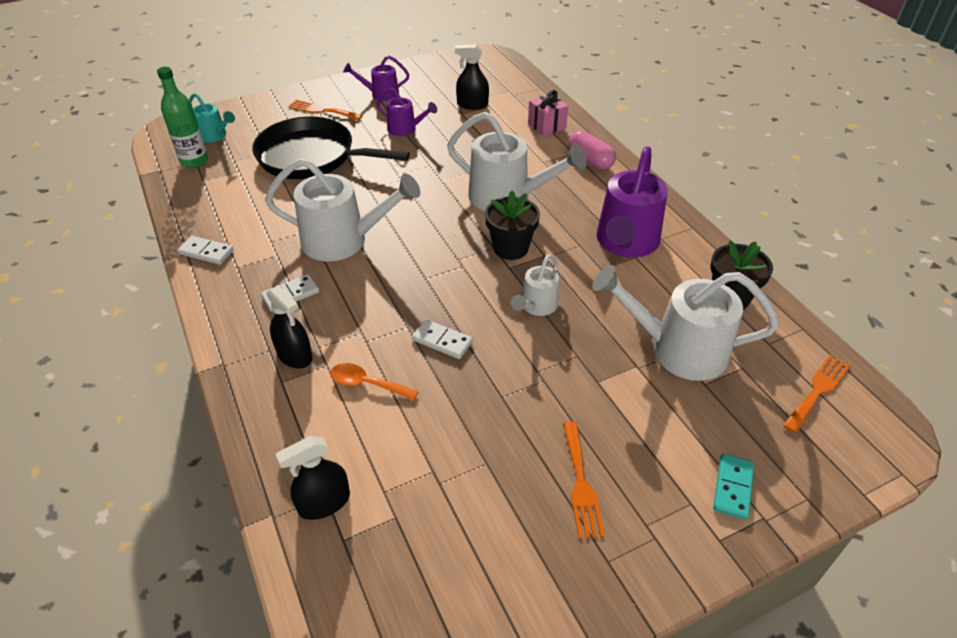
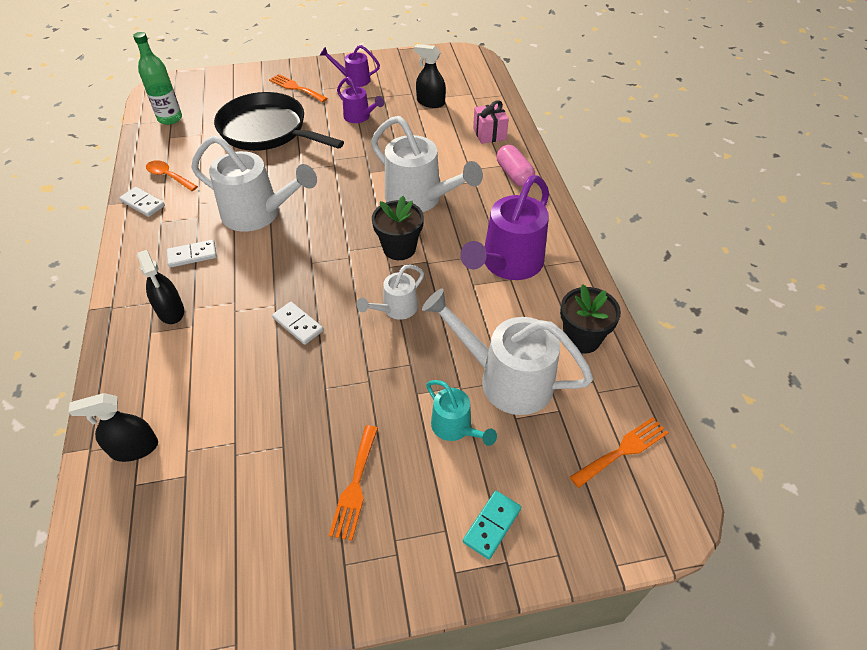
camera: 15 degrees right, 5 degrees up
(215, 136) = (197, 98): turquoise watering can -> turquoise watering can (455, 428)
(367, 384) = (217, 350): orange spoon -> orange spoon (169, 176)

